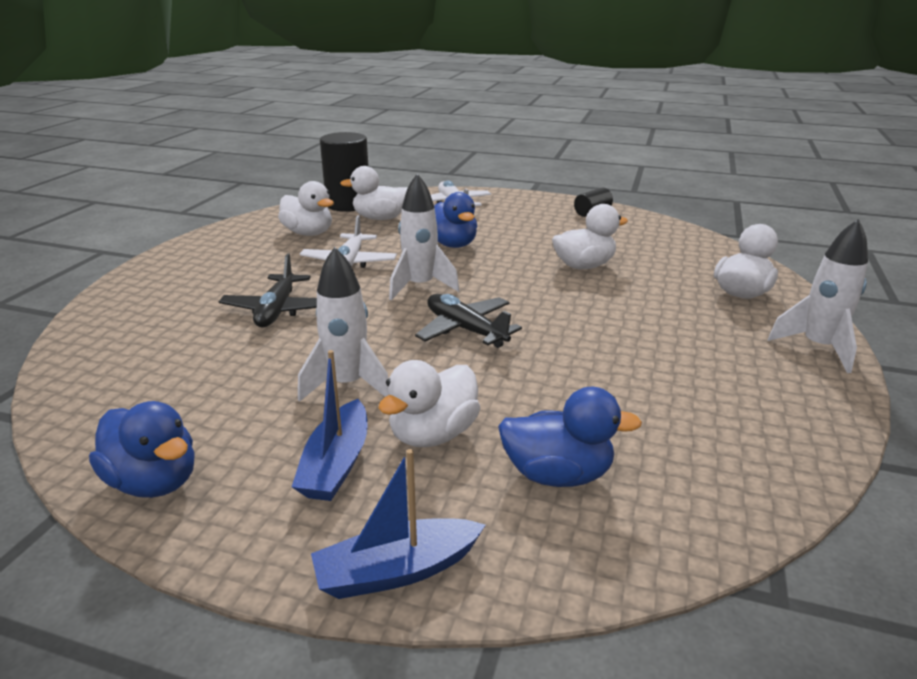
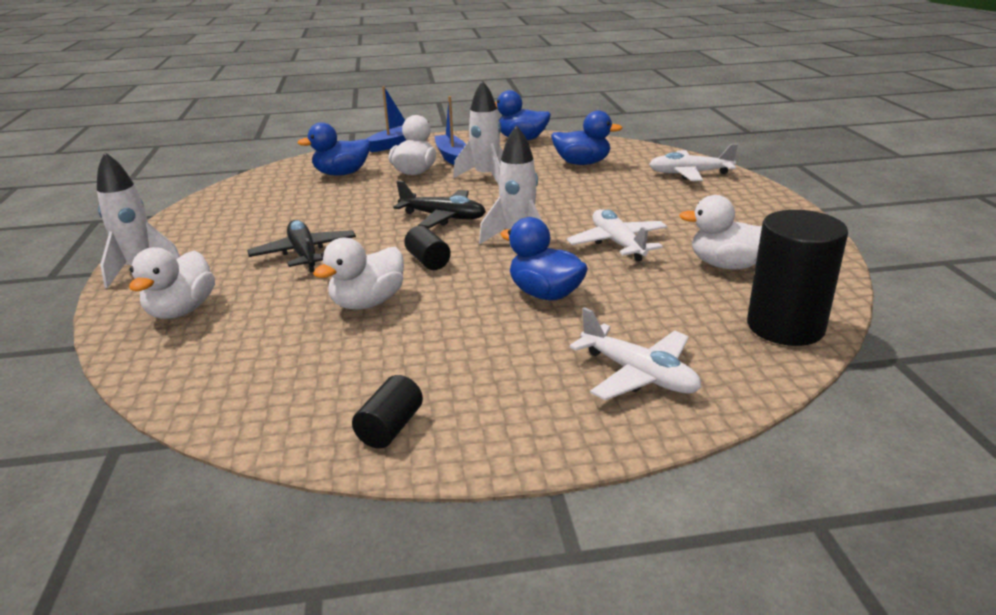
camera: 155 degrees right, 0 degrees up
(131, 315) = (689, 174): none -> white plane
(193, 373) = (582, 163): none -> blue duck
(277, 310) = (601, 197): black plane -> black plane (304, 254)
(380, 218) = (693, 312): white duck -> none
(517, 286) = (428, 261): none -> black cylinder

